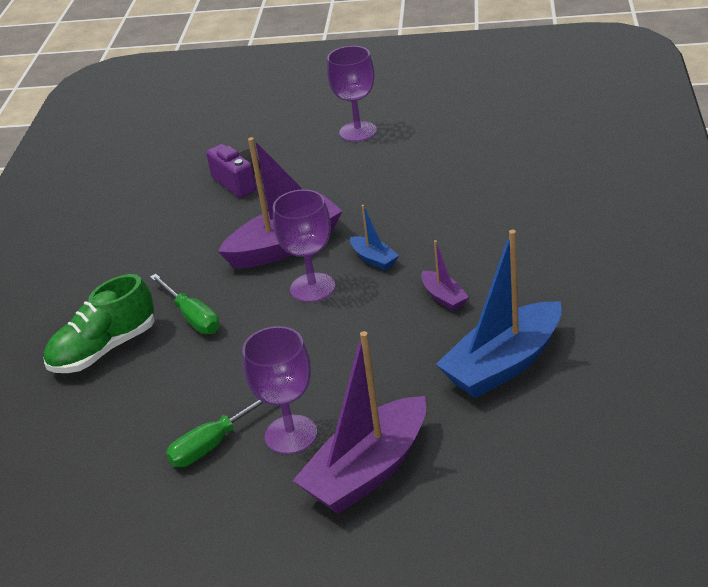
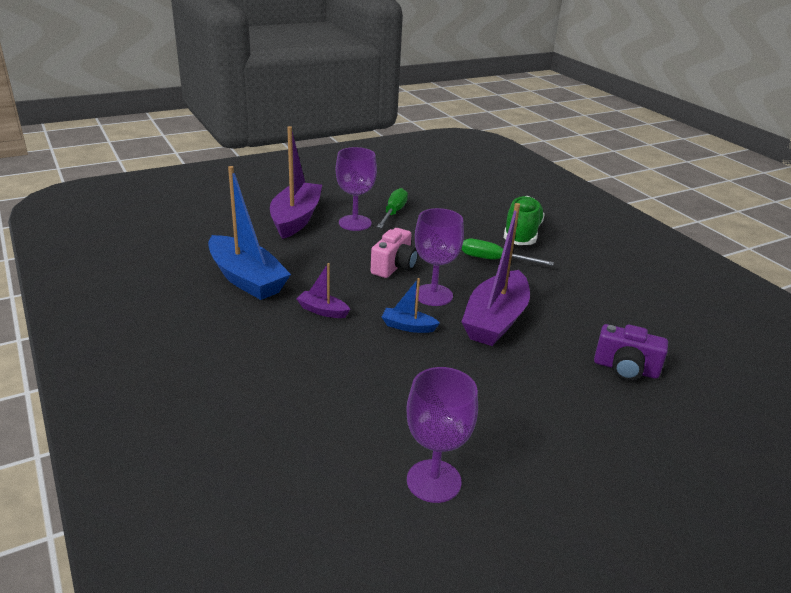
camera: 140 degrees right, 5 degrees down
(315, 337) = (394, 267): none -> pink camera
(358, 132) = (596, 477): purple goblet -> purple goblet (434, 481)
(503, 364) = (246, 279): blue boat -> blue boat turned 120 degrees clockwise

